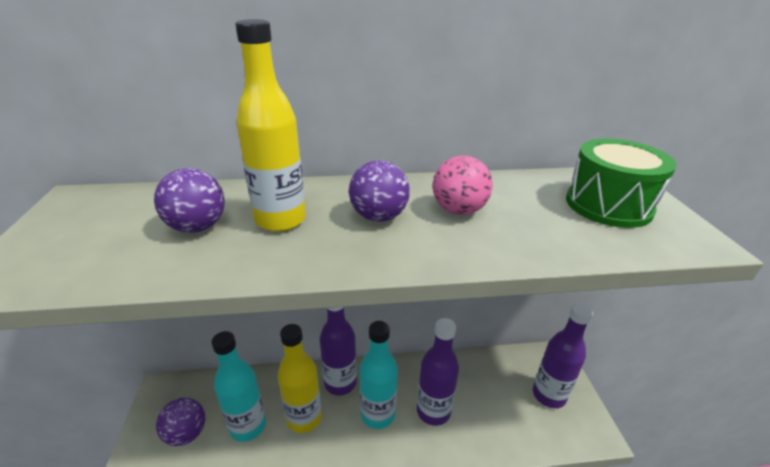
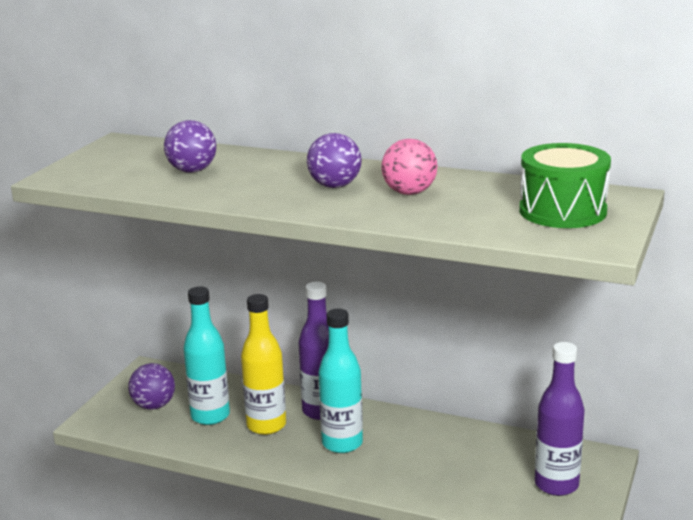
camera: 30 degrees right, 10 degrees down
(280, 220) = (255, 176): yellow bottle -> none
(433, 411) = (404, 458): purple bottle -> none

